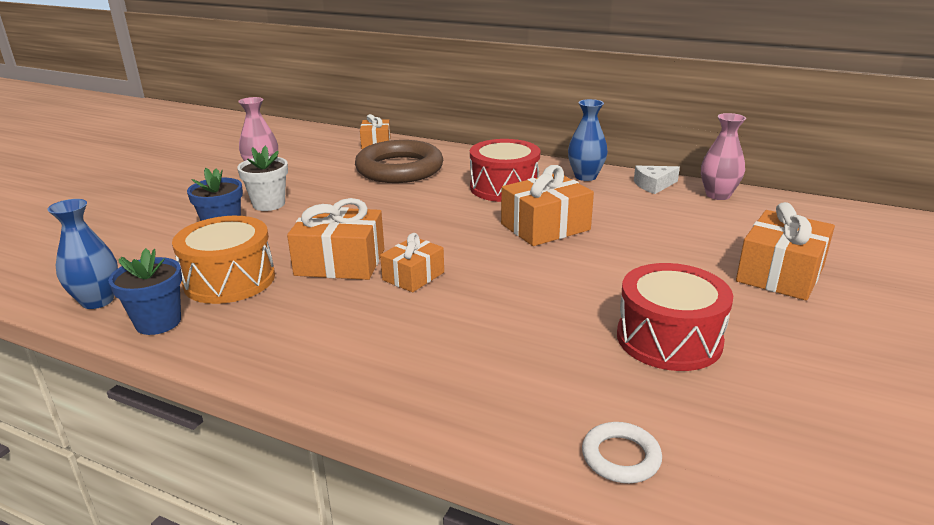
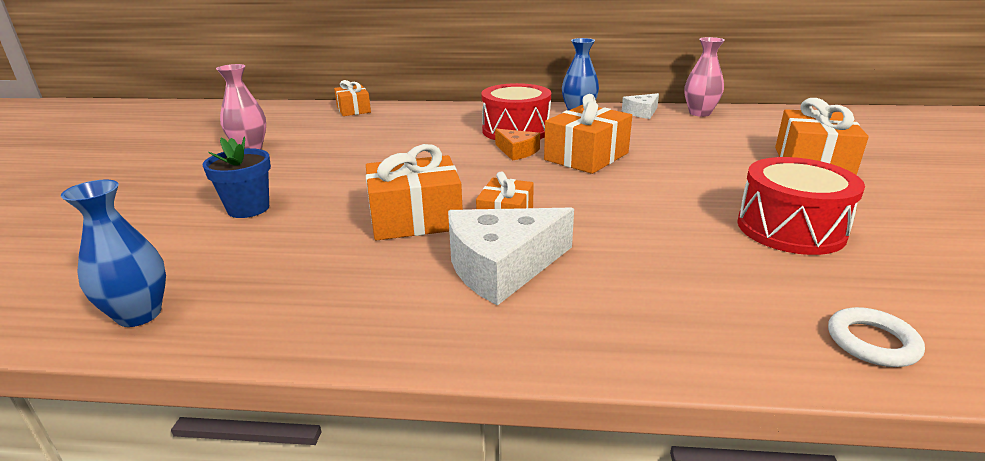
camera: 20 degrees left, 0 degrees up
(158, 322) = (246, 322): blue flower pot -> none
(229, 280) = (301, 258): orange drum -> none
(269, 204) = (283, 177): white flower pot -> none
(371, 319) = (502, 266): none -> white cheese
(399, 169) = (398, 128): brown ring -> none
(484, 211) = (517, 151): none -> orange cheese

